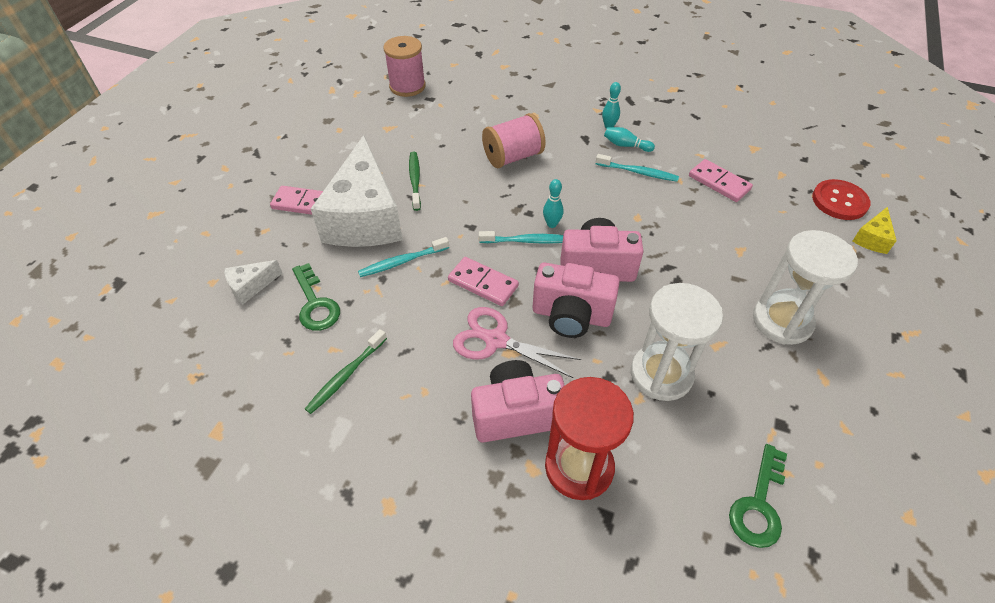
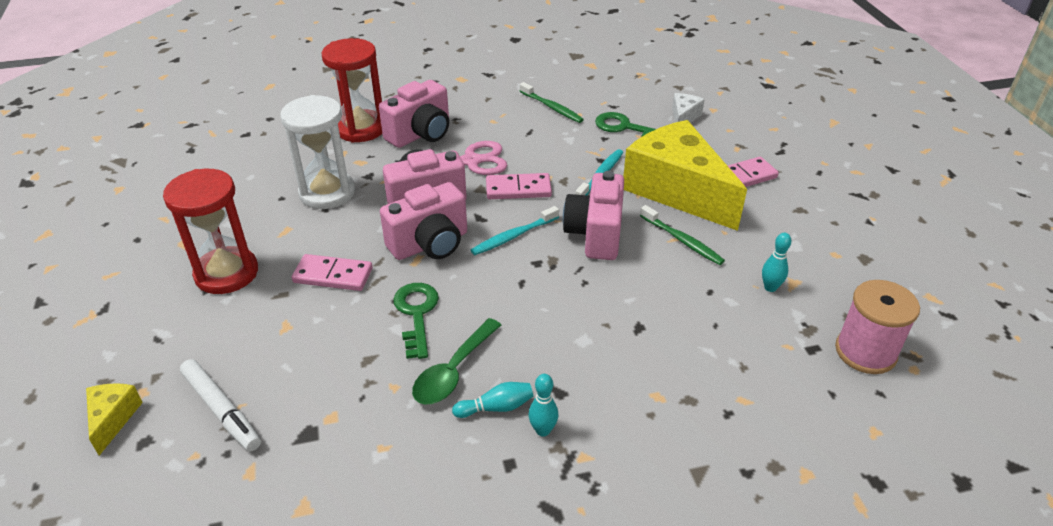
camera: 145 degrees right, 10 degrees down
(346, 375) = (552, 107): green toothbrush -> green toothbrush turned 135 degrees clockwise
(365, 217) = (677, 190): white cheese -> yellow cheese
(466, 213) = (595, 234): none -> pink camera
(513, 157) = (617, 316): pink spool -> none
(552, 224) = (504, 262): turquoise bowling pin -> turquoise bowling pin (770, 287)
(638, 172) = (453, 371): turquoise toothbrush -> green spoon
(719, 183) = (339, 408): pink domino -> pink domino (333, 275)
(759, 504) = (231, 156): green key -> green key (416, 314)
(782, 321) = (226, 273): white hourglass -> red hourglass
(795, 213) = (222, 410): none -> white marker
(839, 201) = (156, 462): red button -> none

